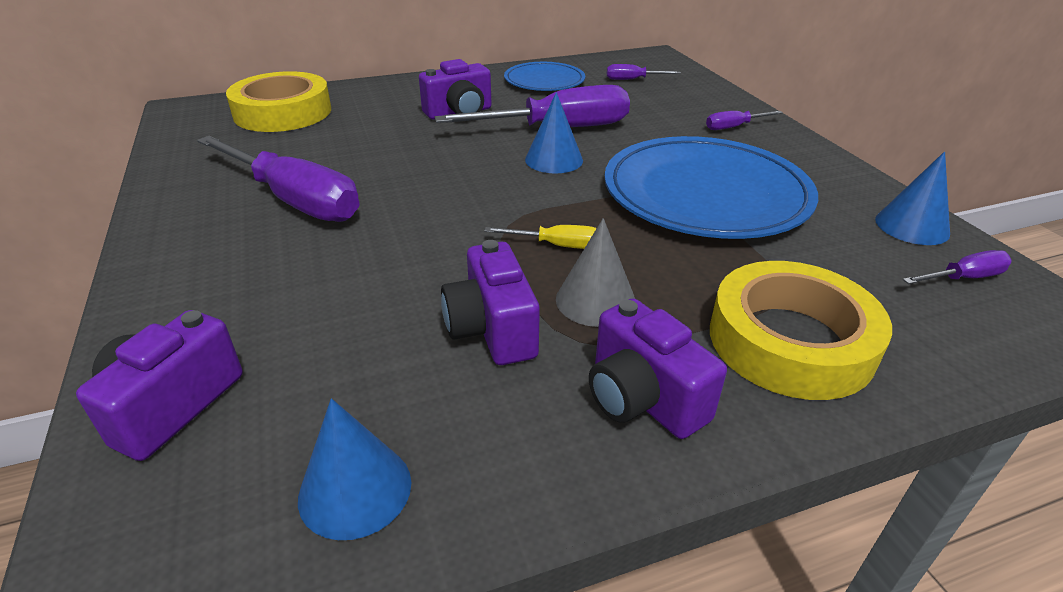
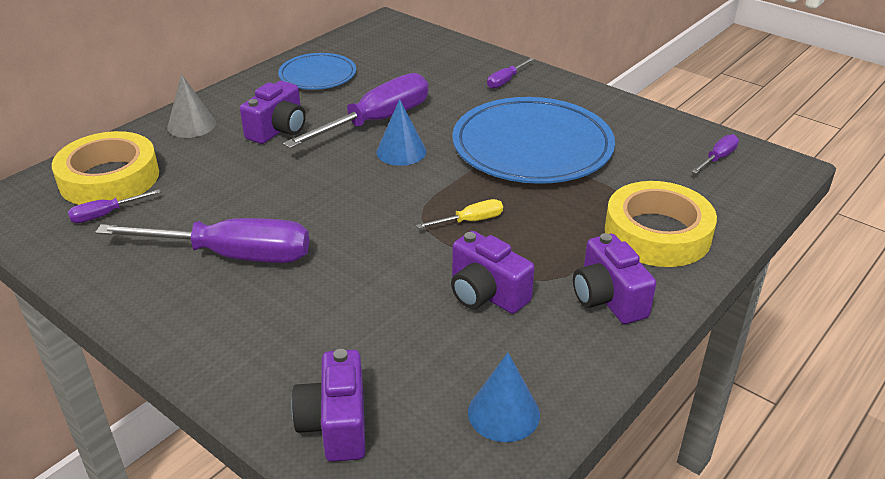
camera: 30 degrees left, 0 degrees up
(595, 300) = (530, 250): grey cone -> grey cone (191, 125)
(633, 79) = (391, 54): purple screwdriver -> purple screwdriver (105, 214)
(642, 398) = (608, 298): purple camera -> purple camera turned 45 degrees clockwise
(912, 226) = (670, 130): blue cone -> none

